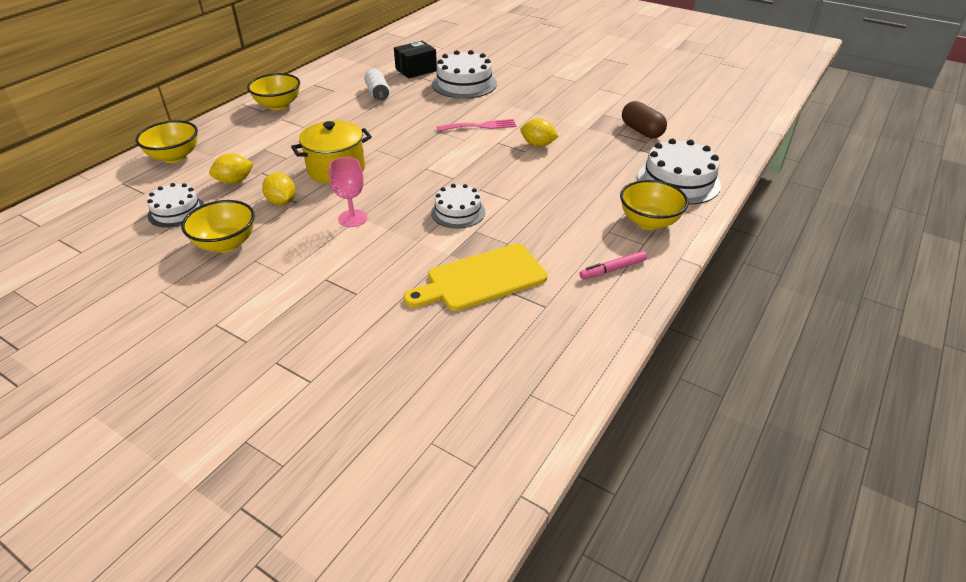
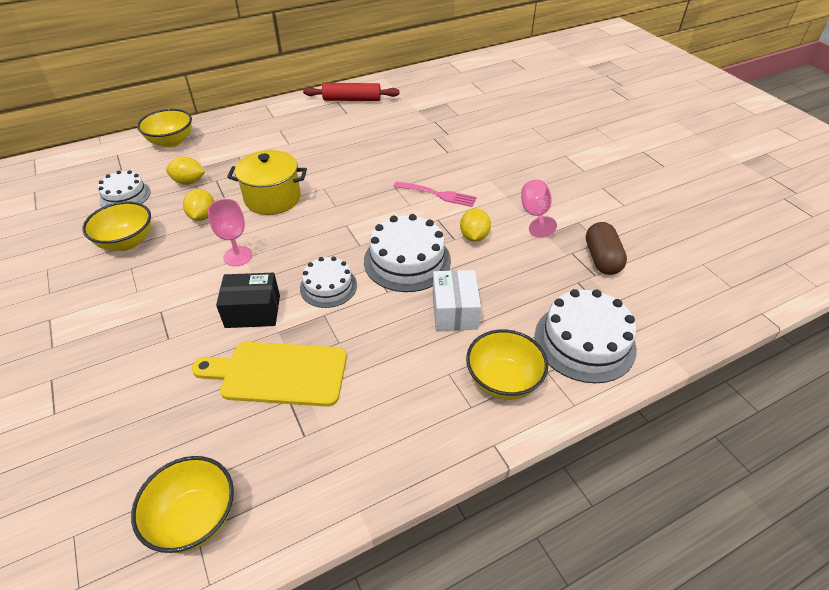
camera: 30 degrees right, 5 degrees up
(278, 105) = (290, 115): yellow bowl -> yellow bowl (195, 518)
(327, 79) = (352, 99): none -> red rolling pin
(378, 93) = (380, 127): white can -> none
(416, 70) = (437, 111): black box -> black box (253, 311)
(464, 84) = (467, 140): white cake -> white cake (407, 260)
(538, 145) = (474, 236): yellow lemon -> yellow lemon turned 45 degrees clockwise
(568, 118) = (535, 214): none -> pink goblet
(573, 194) = (454, 311): none -> white box
(612, 269) = (409, 424): pink marker -> none

